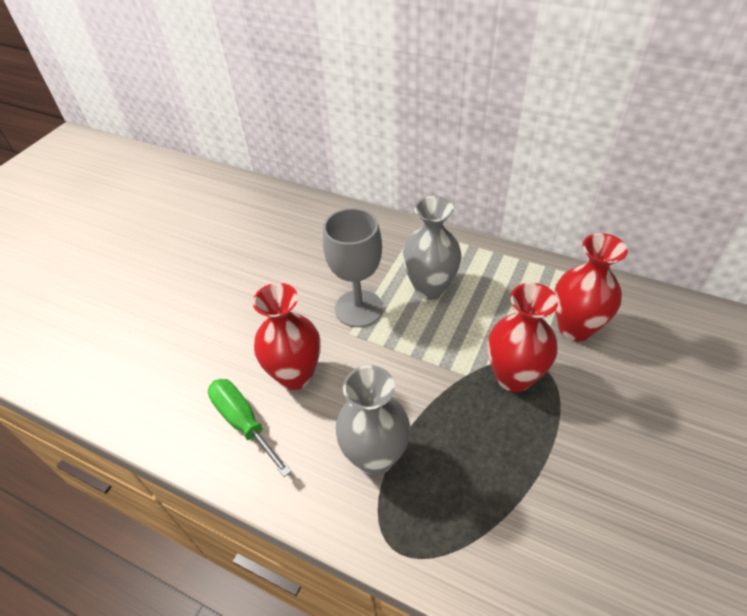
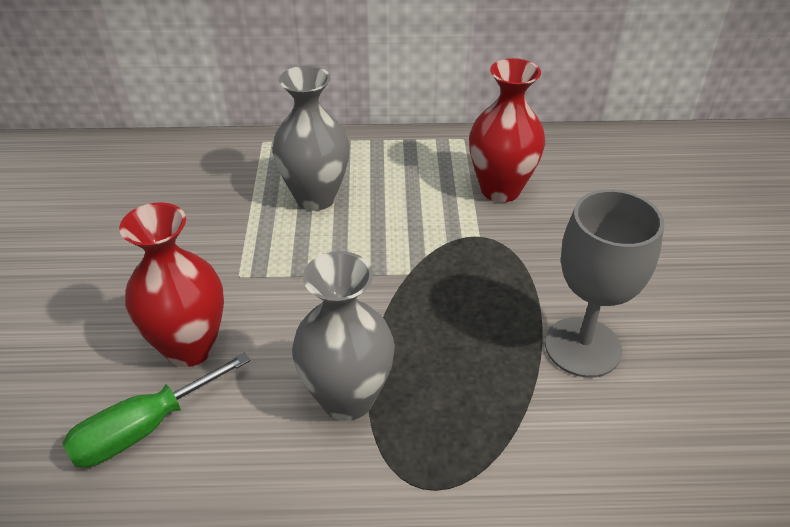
camera: 30 degrees left, 5 degrees down
(243, 422) = (143, 429): green screwdriver -> green screwdriver turned 60 degrees counterclockwise
(358, 308) = (236, 245): grey goblet -> grey goblet (582, 347)
(513, 377) = (462, 258): red vase -> none

